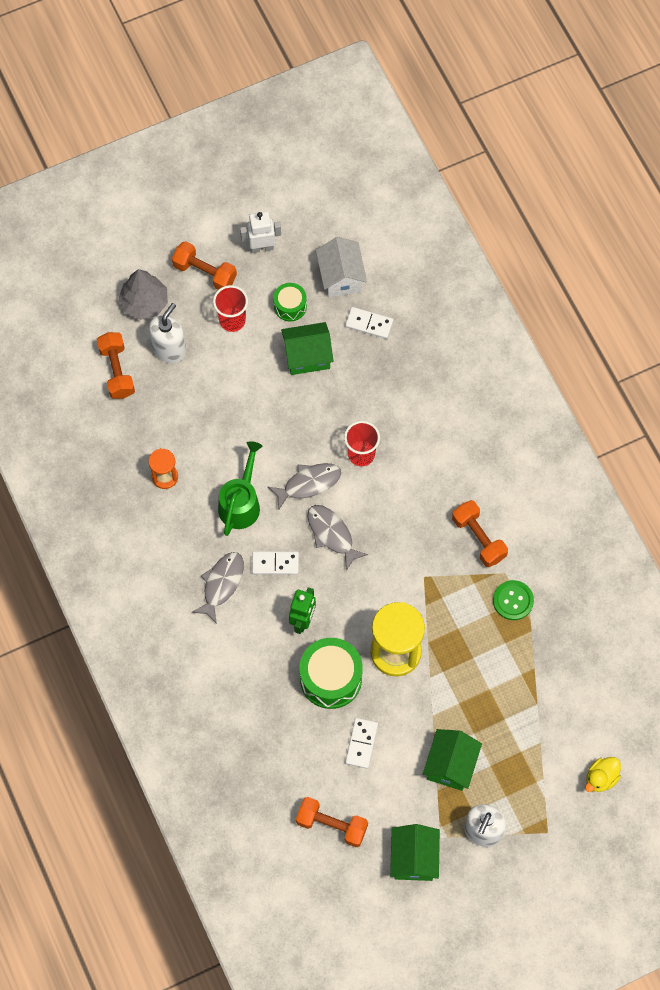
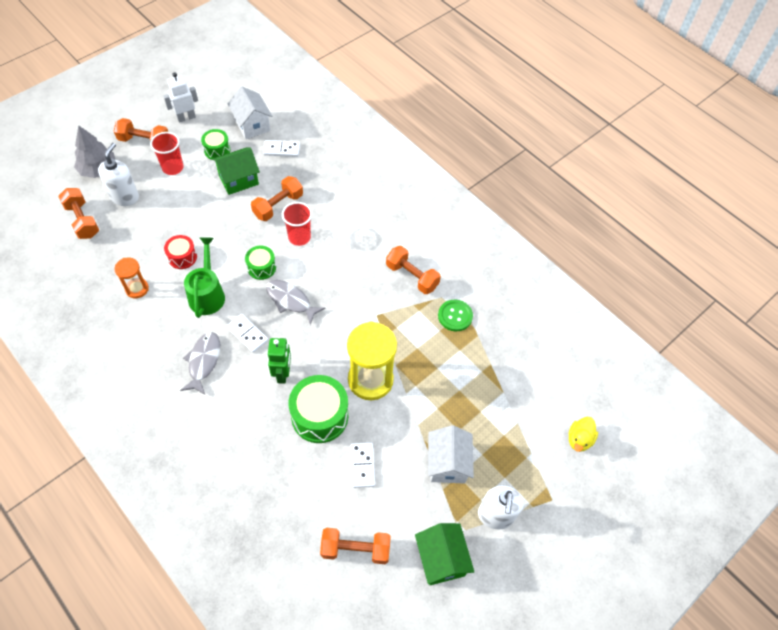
camera: 20 degrees left, 10 degrees down
(222, 448) = (182, 257): none -> red drum
(275, 563) = (247, 334): white domino -> white domino turned 60 degrees clockwise
(308, 484) = (261, 267): grey fish -> green drum
(346, 404) = (278, 206): none -> orange dumbbell
(450, 765) = (447, 463): green house -> white house

